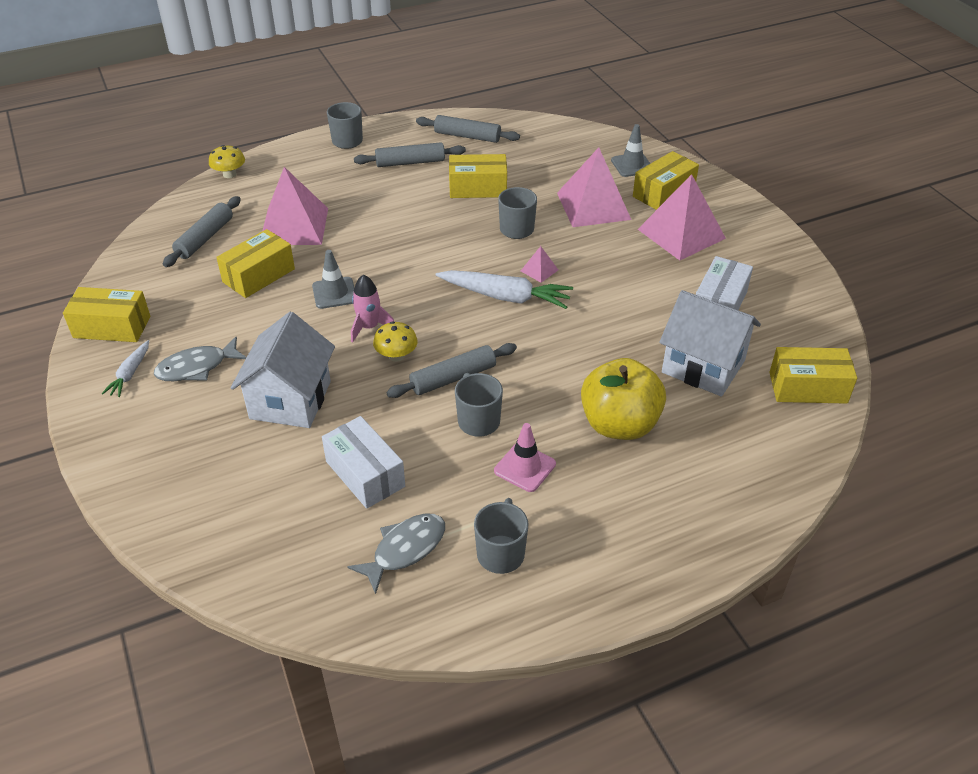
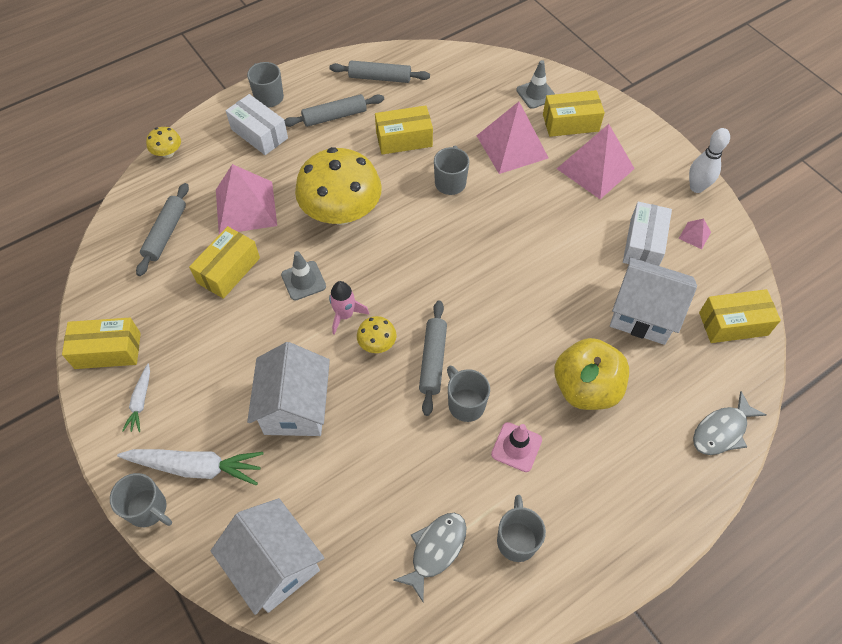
camera: 10 degrees left, 15 degrees up
(105, 467) = (148, 509): none -> grey mug
(197, 367) = (200, 384): grey fish -> grey fish (722, 431)
(223, 536) = (275, 565): none -> white house
(365, 474) = (382, 477): white box -> white box (259, 134)
(393, 241) = (341, 212): none -> yellow mushroom
(453, 378) = (433, 360): grey rolling pin -> grey rolling pin turned 45 degrees counterclockwise
(505, 297) = (457, 262): white carrot -> white carrot (196, 467)
(539, 270) = (480, 228): pink pyramid -> pink pyramid (694, 235)
(663, 193) = (570, 123): yellow box -> yellow box turned 45 degrees clockwise
(793, 262) = (696, 187): none -> white bowling pin

